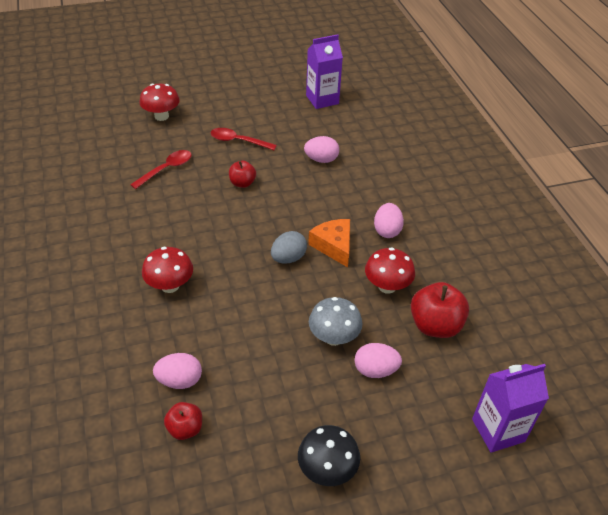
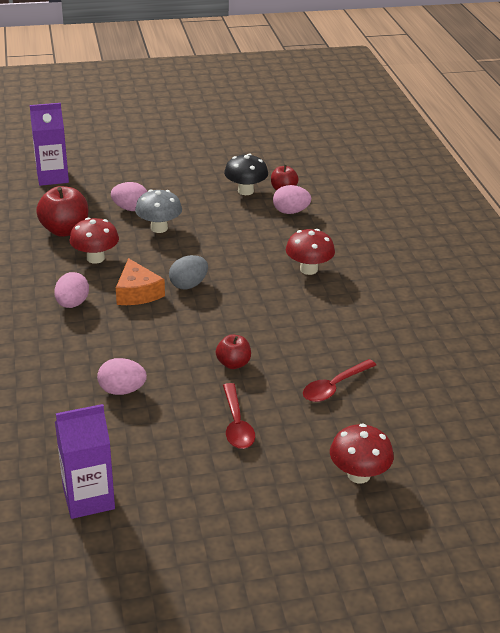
camera: 175 degrees left, 10 degrees down
(238, 141) = (237, 424): red spoon -> red spoon turned 60 degrees clockwise
(327, 470) = (183, 169): black mushroom -> black mushroom (245, 191)

